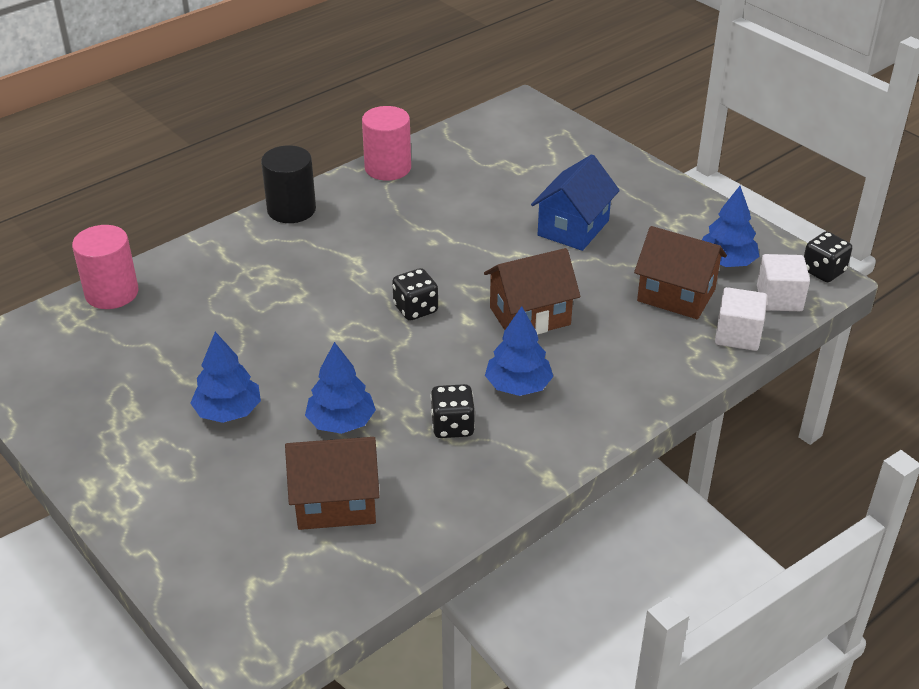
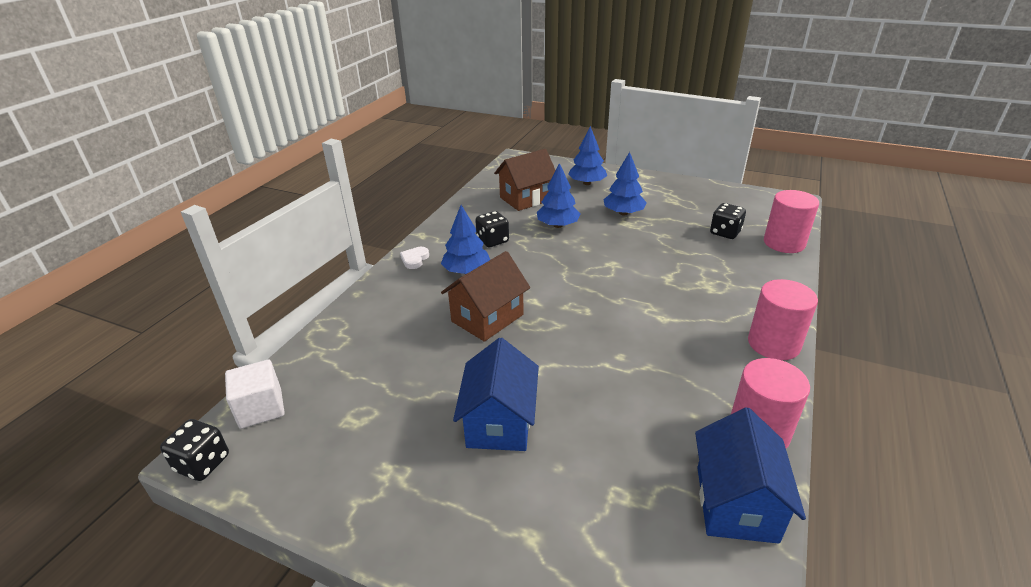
camera: 155 degrees right, 5 degrees down
(291, 210) = (773, 344): black cylinder -> pink cylinder
(415, 309) = (577, 296): black dice -> black dice (725, 232)
(449, 146) = (736, 503): none -> blue house
(577, 430) = (414, 259): none -> white heart
(676, 295) = (367, 378): brown house -> none
(726, 262) = (318, 436): blue tree -> blue tree (587, 183)
(737, 335) = (304, 357): white cube -> none

